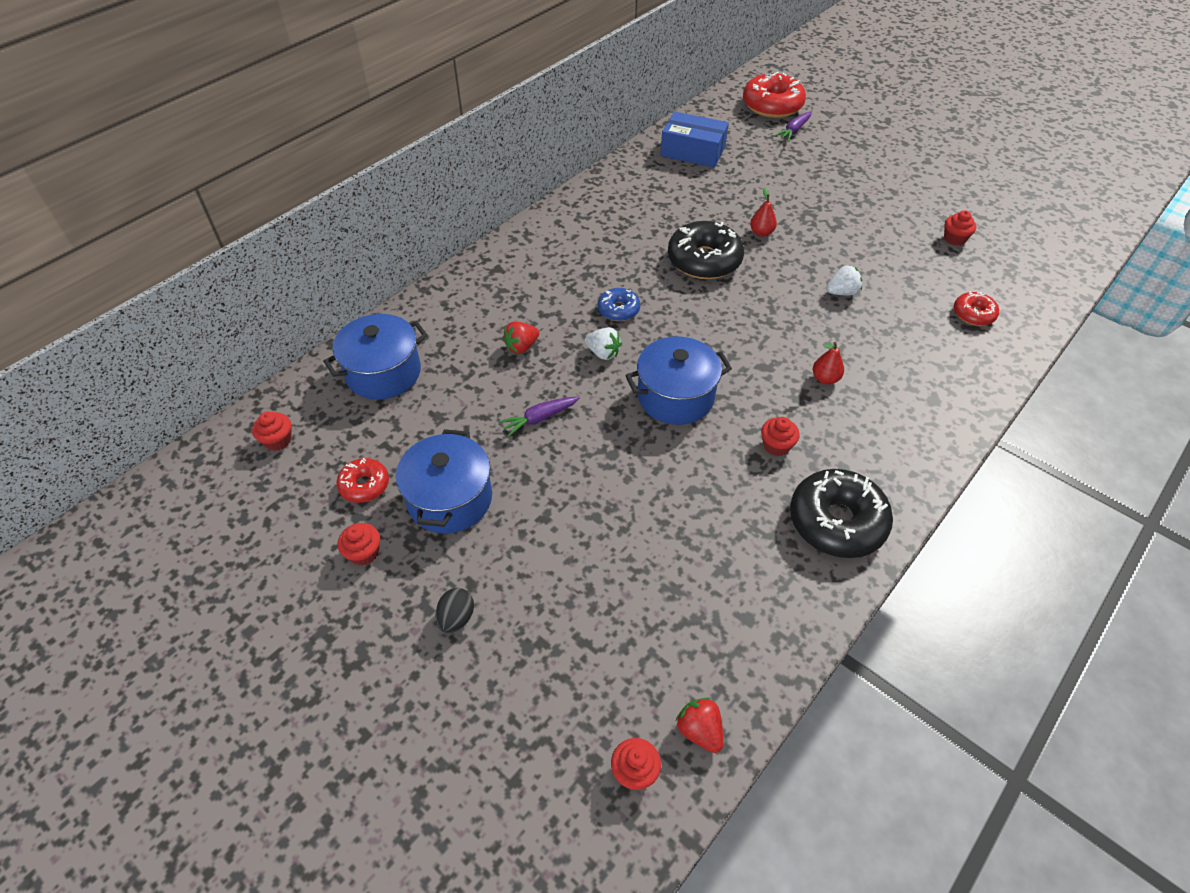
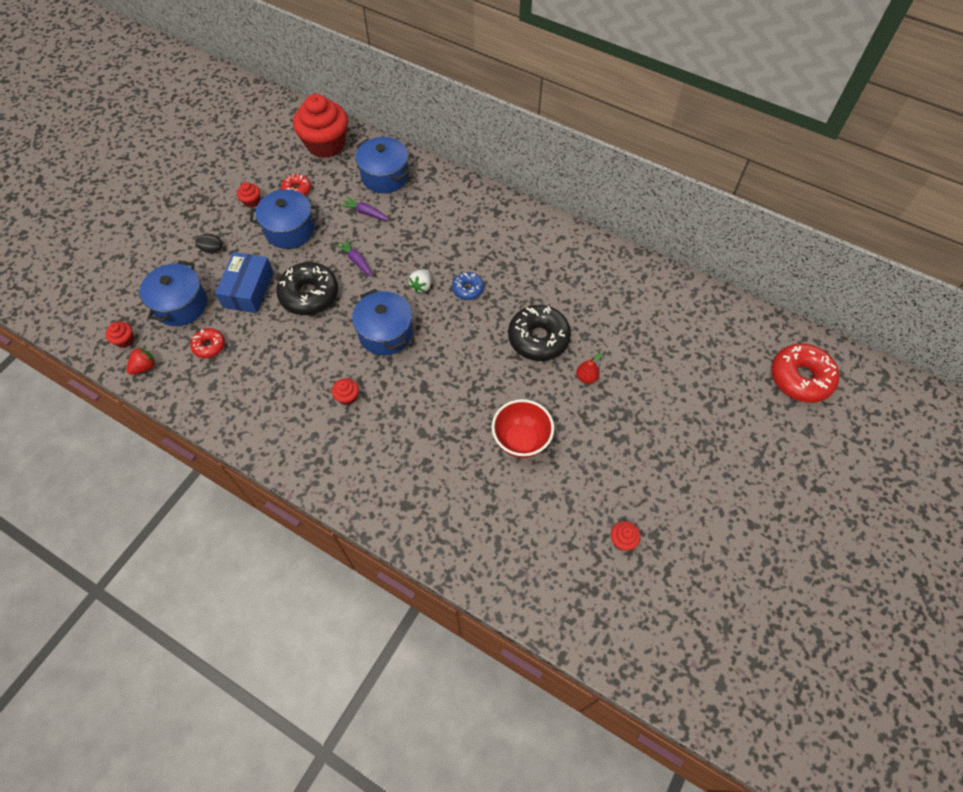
camera: 80 degrees right, 10 degrees up
(278, 440) = (326, 144): red cupcake -> red cupcake, size x2.45
(521, 347) = (420, 240): red strawberry -> none
(571, 670) = (181, 305): none -> blue pot
(692, 151) = (692, 317): blue box -> blue box (248, 290)
(794, 131) = (760, 399): purple carrot -> purple carrot (366, 213)
(825, 378) = (417, 427): red pear -> none
(836, 522) = (285, 435): black donut -> black donut (309, 294)
(842, 292) = (521, 440): white strawberry -> red bowl
(973, 314) = (515, 546): red donut -> red donut (209, 346)

